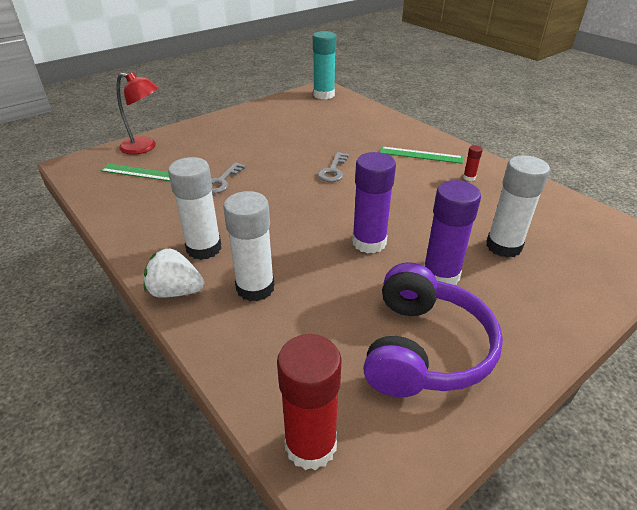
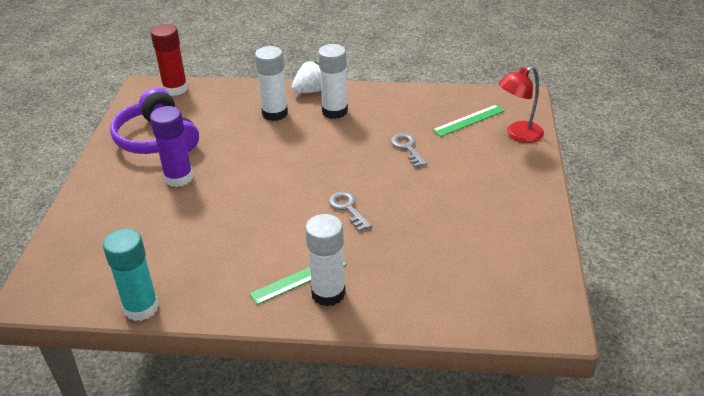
camera: 135 degrees right, 0 degrees up
(324, 95) = (530, 311): turquoise glue stick -> turquoise glue stick (141, 308)
(369, 242) = (245, 171): purple glue stick -> none
(469, 178) = (227, 278): red glue stick -> none
(503, 246) = (150, 223): white glue stick -> white glue stick (328, 293)

